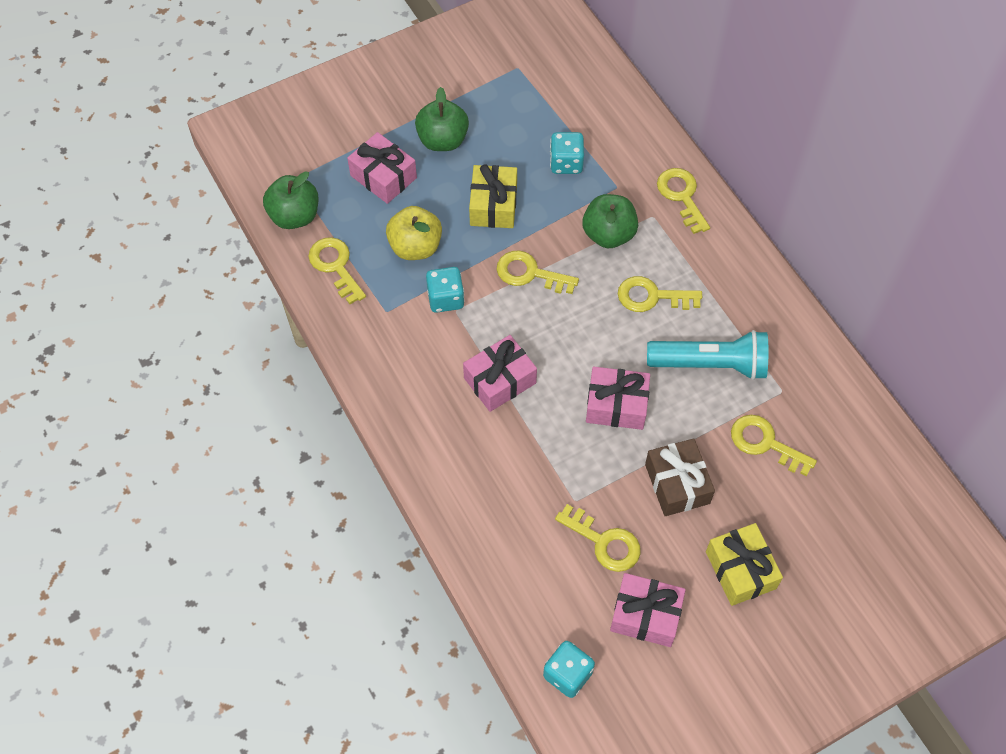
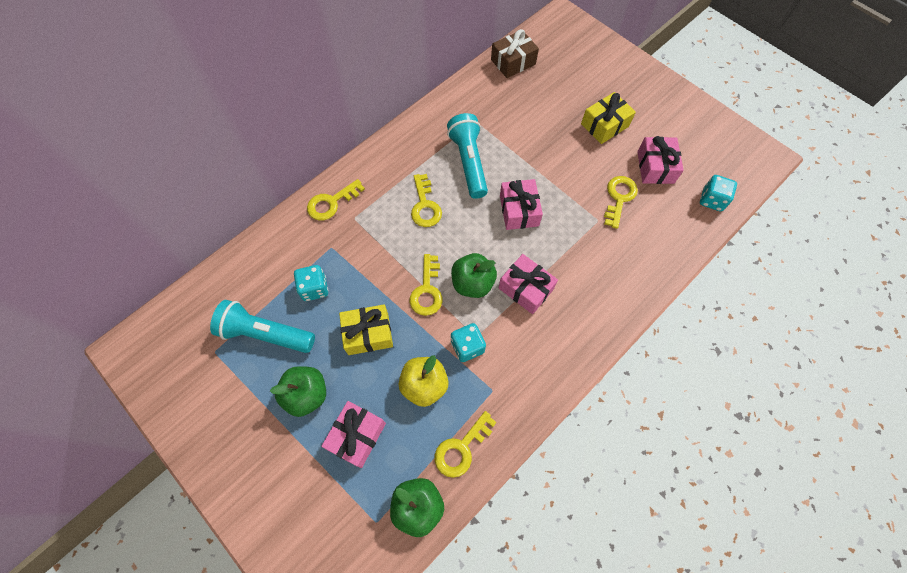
camera: 105 degrees left, 5 degrees up
(524, 113) = (266, 333): none -> turquoise flashlight
(608, 234) = (377, 244): green apple -> green apple (472, 283)
(677, 484) = (562, 166): brown gift -> brown gift (513, 62)
(765, 443) = (516, 125): yellow key -> none

